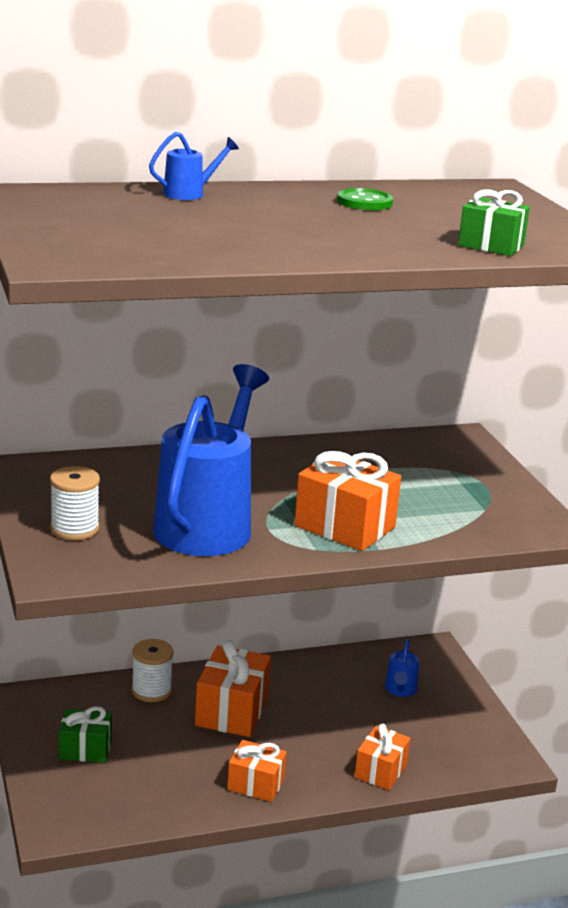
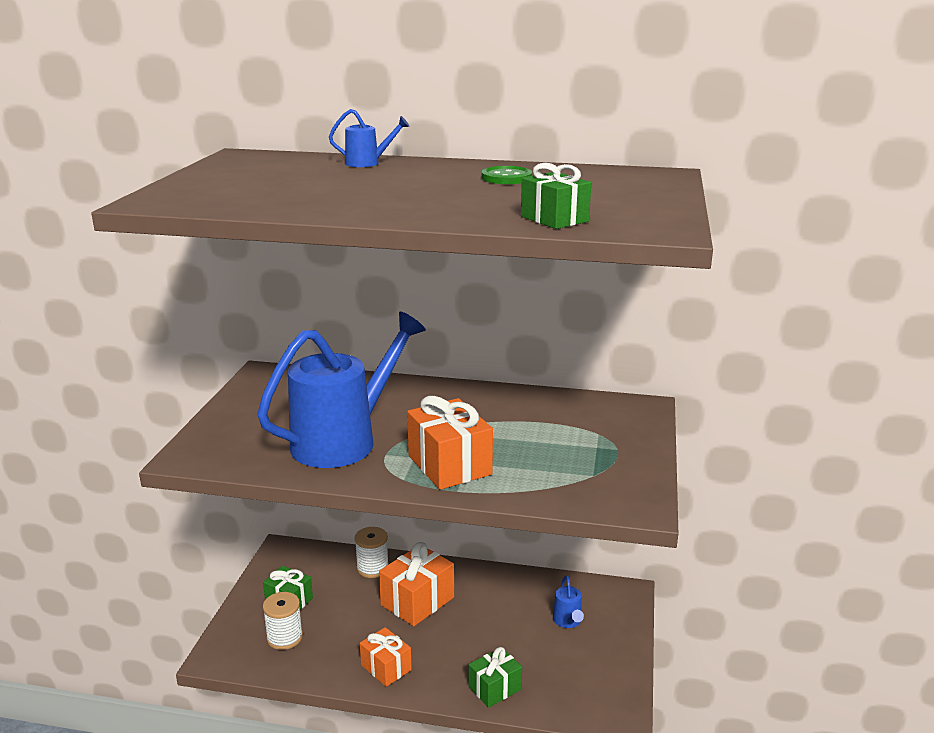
camera: 30 degrees right, 0 degrees up
(74, 529) = (243, 425): white spool -> white spool (284, 637)
(380, 771) = (495, 688): orange gift -> green gift
(400, 690) = (568, 621): blue watering can -> blue watering can turned 45 degrees counterclockwise

